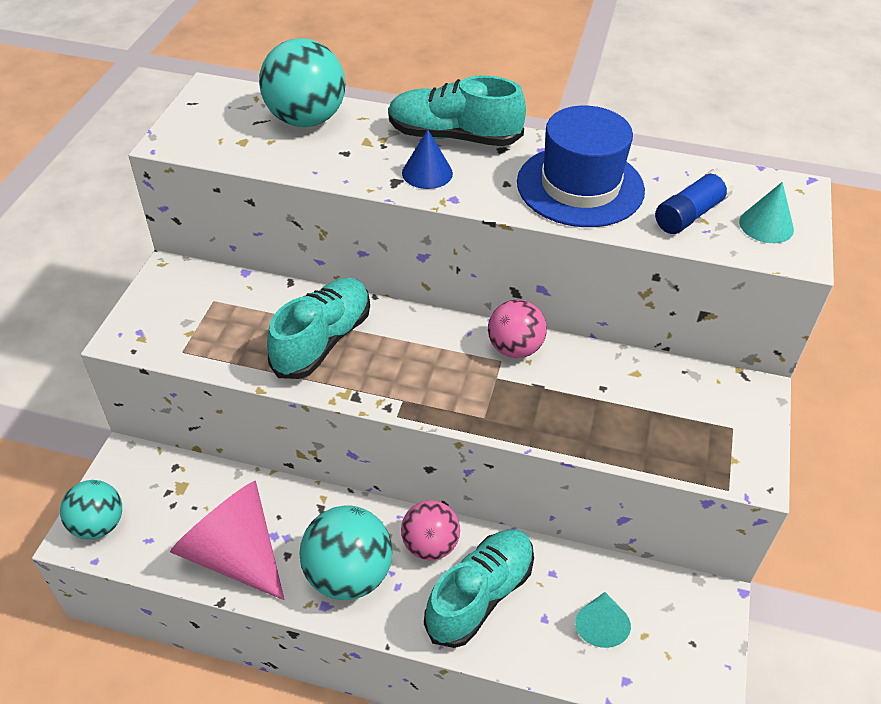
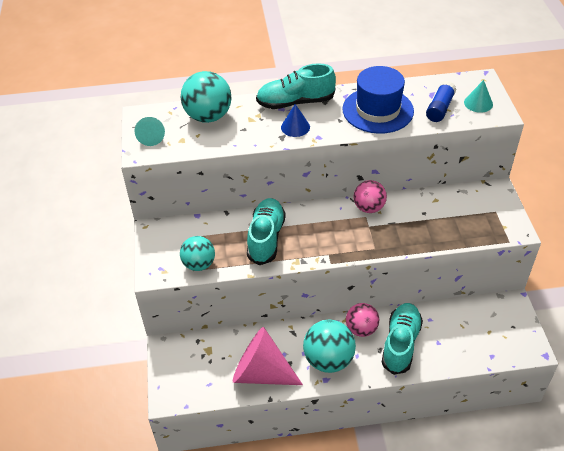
camera: 20 degrees left, 0 degrees up
(99, 525) = (175, 387): turquoise ball -> turquoise ball (199, 264)
(600, 626) = (466, 335): turquoise cone -> turquoise cone (151, 137)

